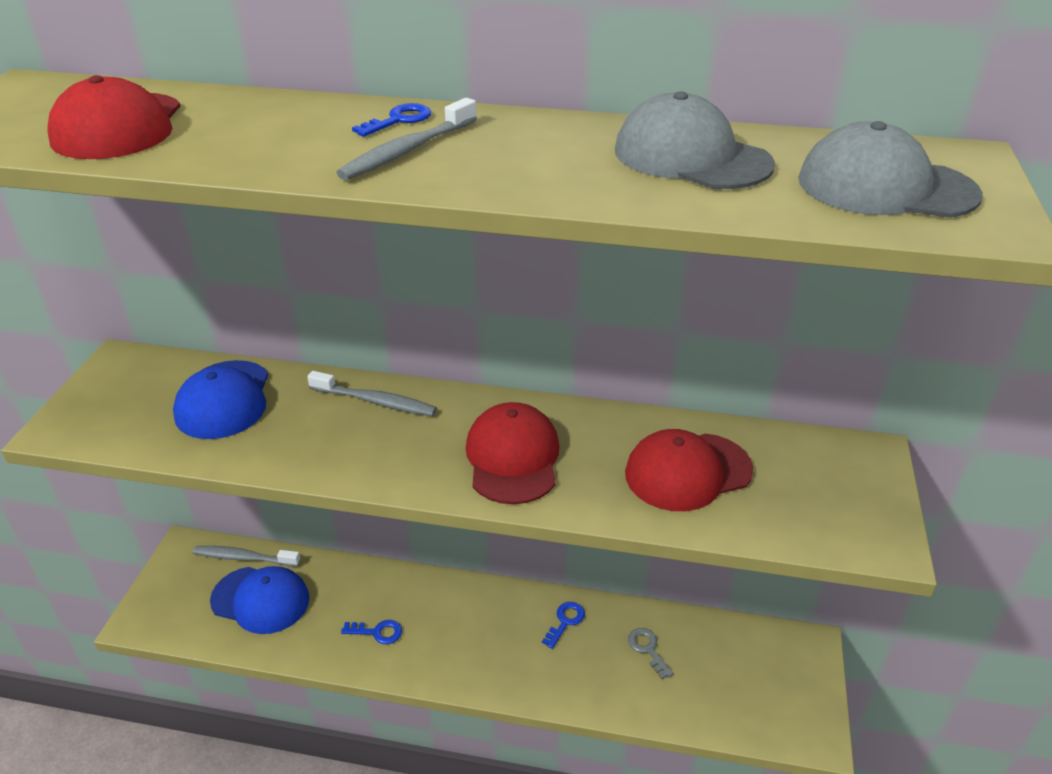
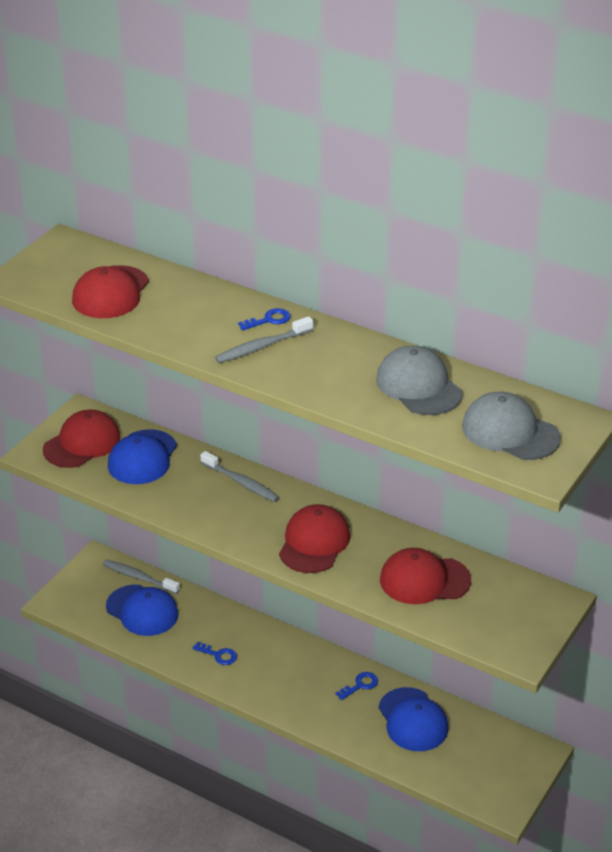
camera: 20 degrees right, 0 degrees up
(128, 400) = (82, 443): none -> red cap
(647, 649) = (413, 720): grey key -> blue cap

